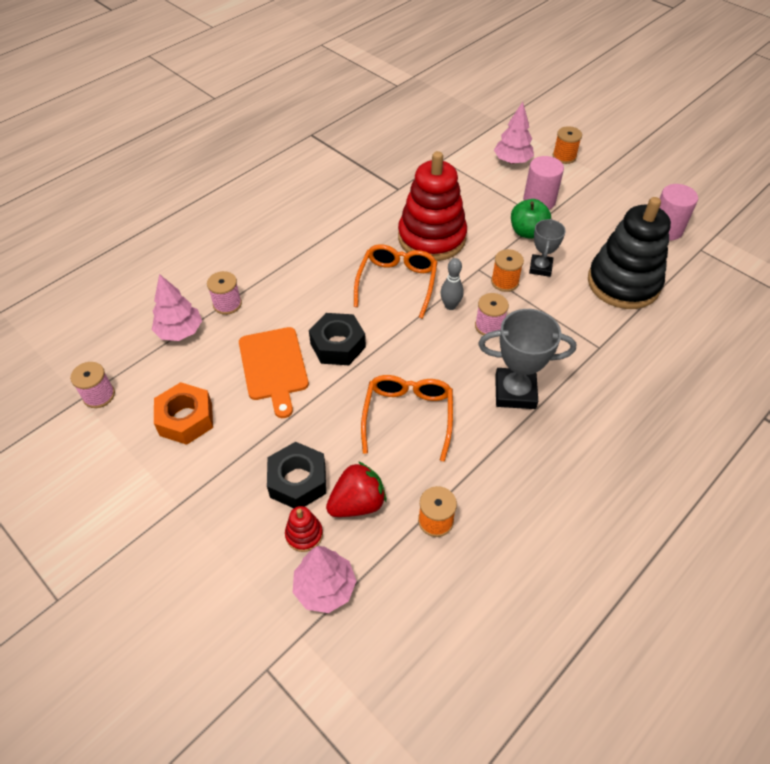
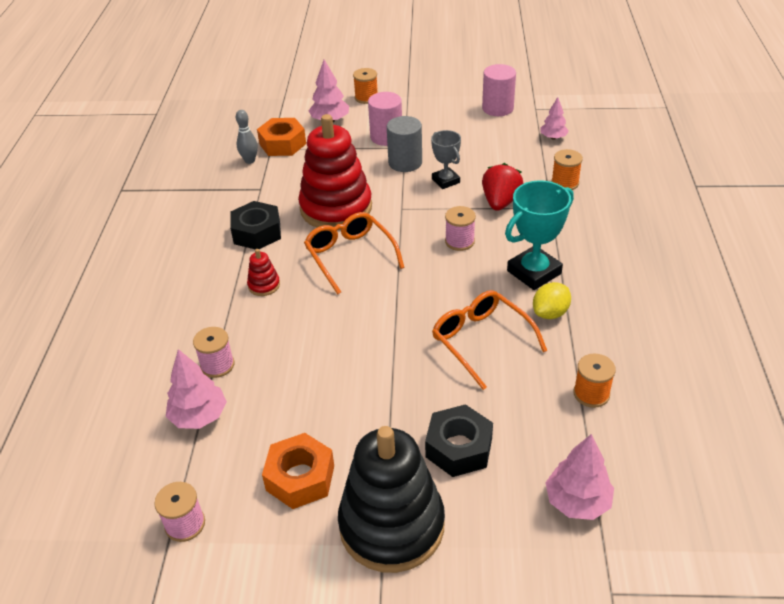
camera: 40 degrees left, 10 degrees down
(274, 367) = (327, 383): orange cutting board -> none
(304, 534) = (514, 480): red stacking toy -> red stacking toy (264, 285)
(338, 345) = (360, 330): black nut -> black nut (257, 233)
(357, 503) = (523, 426): red strawberry -> red strawberry (500, 202)
(450, 306) = (413, 246): grey bowling pin -> grey bowling pin (250, 160)
(454, 161) = (282, 144): none -> orange nut
(486, 434) = (550, 313): none -> yellow lemon
(504, 282) = (432, 205): orange spool -> orange spool (565, 183)
(515, 392) = (534, 272): grey trophy -> turquoise trophy
(527, 232) = (405, 162): green apple -> grey cylinder
(623, 283) = (514, 158): black stacking toy -> black stacking toy (392, 525)
(682, 286) = (553, 137): none -> pink tree

